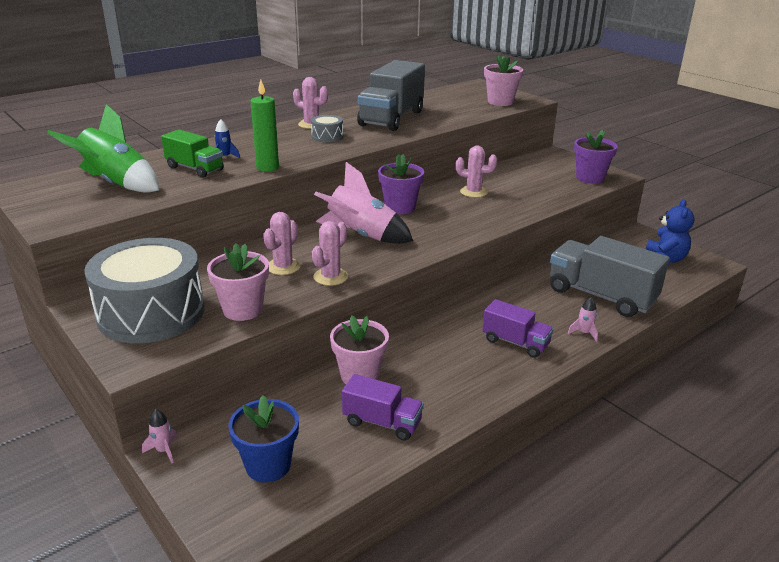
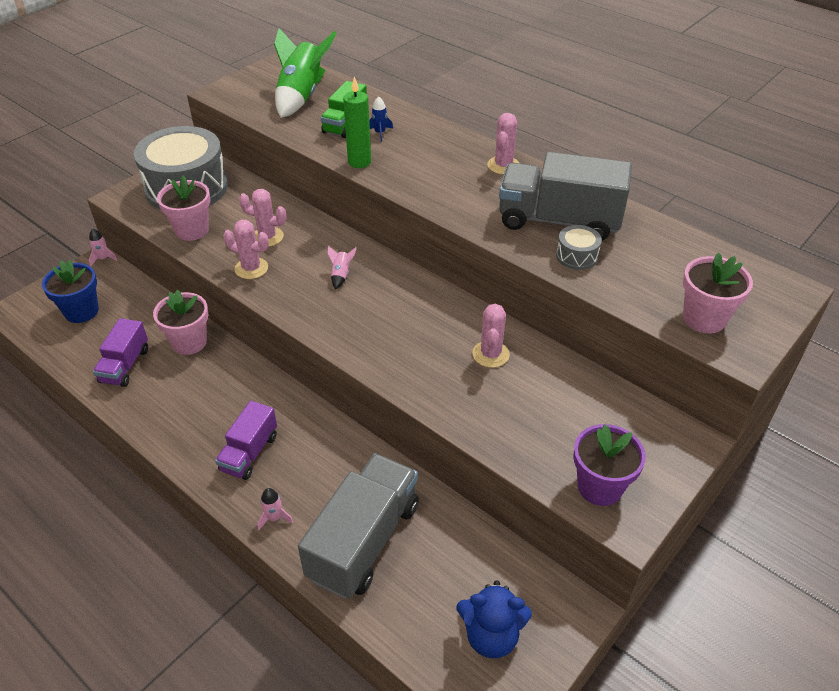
camera: 80 degrees right, 15 degrees up
(327, 137) = (466, 183): grey drum -> grey drum (576, 256)
(361, 236) = (341, 275): pink rocket -> pink rocket, size x0.41
(400, 207) = (420, 294): purple flower pot -> none

